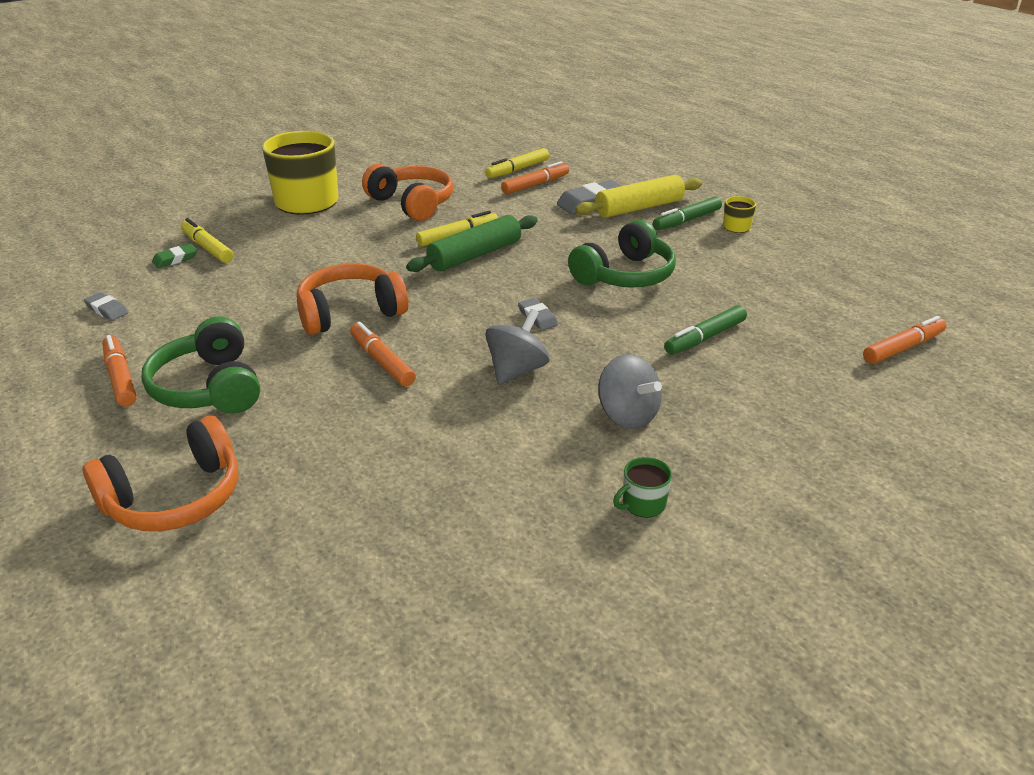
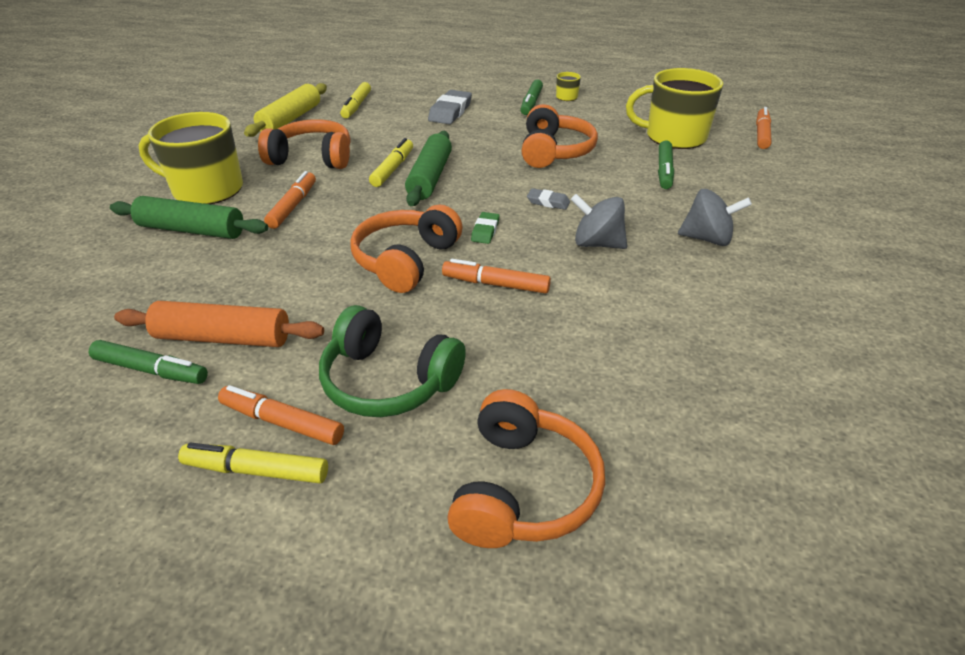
camera: 40 degrees left, 5 degrees up
(107, 310) = (151, 370): grey eraser -> green marker
(167, 310) = (223, 338): none -> orange rolling pin
(175, 259) = (150, 290): green eraser -> green eraser (485, 231)
(207, 248) = (170, 266): yellow marker -> yellow marker (257, 471)
(254, 228) = (192, 230): none -> green rolling pin
(516, 370) = (597, 244): grey spinning top -> grey spinning top turned 60 degrees counterclockwise
(535, 185) = (389, 112): orange marker -> orange marker (293, 206)
(625, 275) = (554, 151): green headphones -> orange headphones
(639, 208) = (488, 105): yellow rolling pin -> yellow rolling pin (290, 119)
(643, 504) = (806, 287): green mug -> none
(783, 309) = (674, 137): none -> yellow mug

